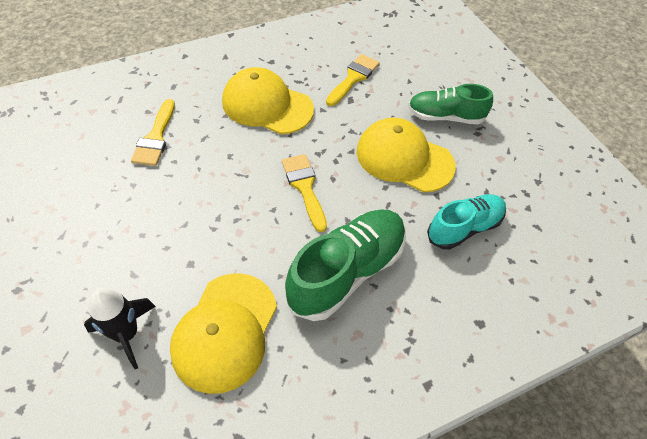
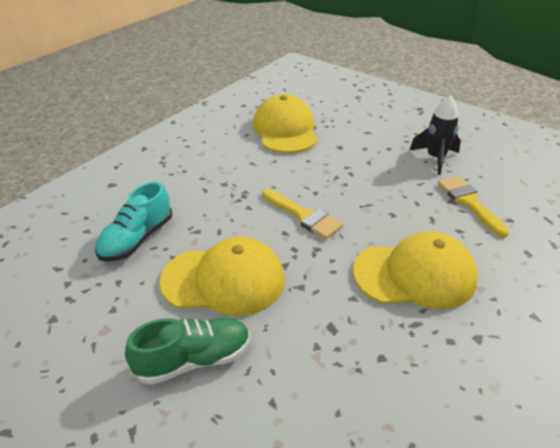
camera: 155 degrees right, 15 degrees down
(126, 334) = (338, 113): black rocket -> black rocket (435, 158)
(347, 272) = (227, 177): green shoe -> none
(353, 78) = (353, 365): yellow brush -> none

